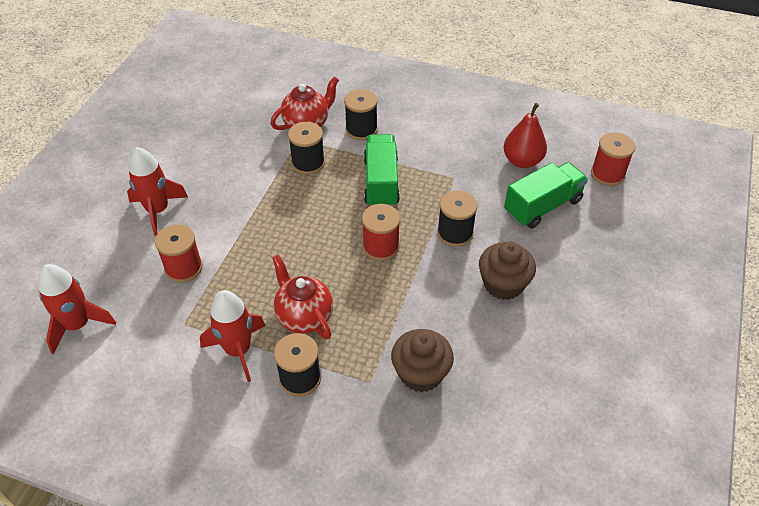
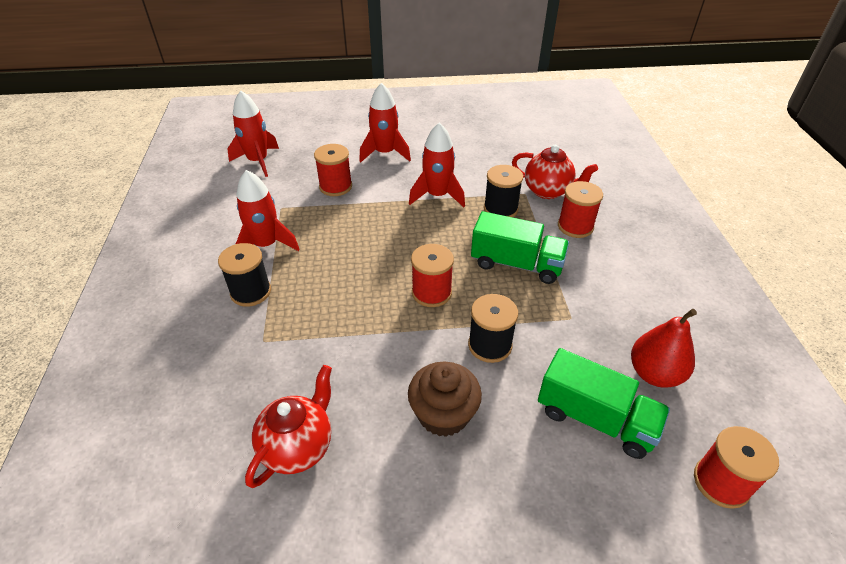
camera: 65 degrees right, 5 degrees down
(258, 196) = (437, 196): none -> red rocket
(304, 317) = (319, 270): red teapot -> red teapot (298, 447)
(361, 129) = (575, 226): black spool -> red spool
(381, 182) = (516, 264): green truck -> green truck turned 45 degrees clockwise
(421, 373) = (287, 377): brown cupcake -> none

